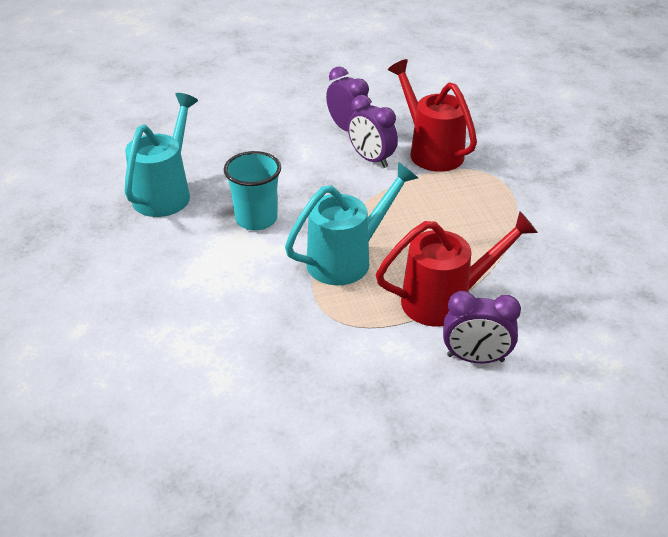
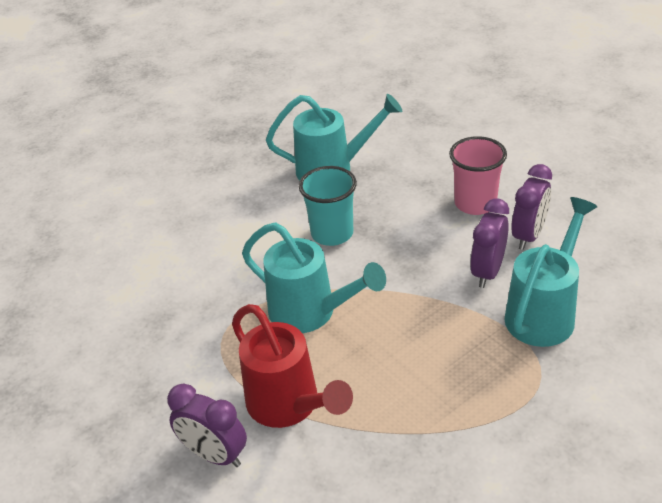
camera: 70 degrees right, 0 degrees up
(289, 138) = (475, 203): none -> pink cup
(431, 151) = (544, 313): red watering can -> turquoise watering can
(475, 358) = (215, 455): purple clock -> purple clock turned 45 degrees counterclockwise

